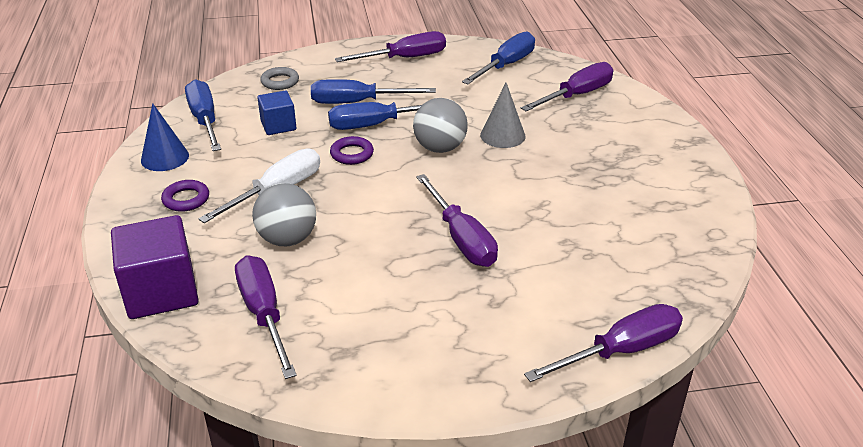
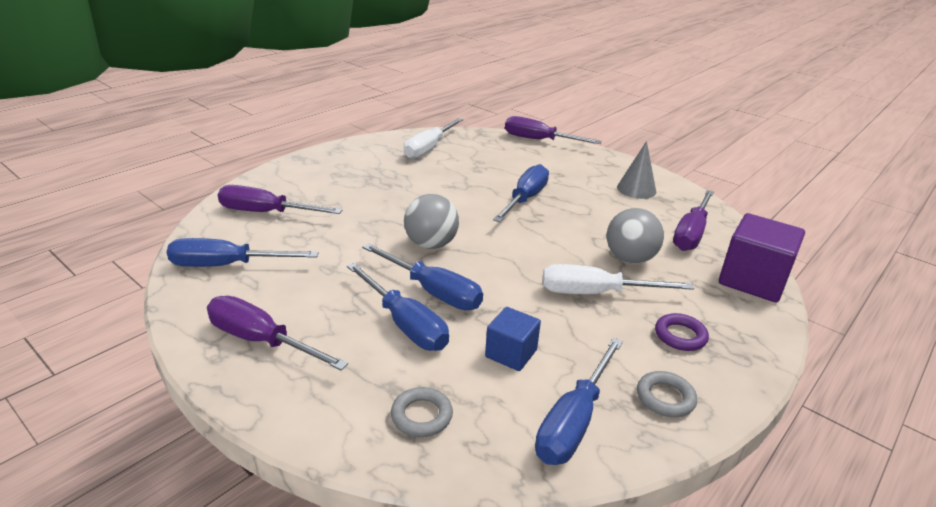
camera: 130 degrees left, 5 degrees down
(165, 158) = (665, 398): blue cone -> grey ring
(352, 154) = (496, 282): purple ring -> none
(461, 238) = (525, 199): purple screwdriver -> blue screwdriver
(502, 135) = (376, 224): grey cone -> grey cone (636, 189)
(661, 232) = (429, 148): none -> white screwdriver

